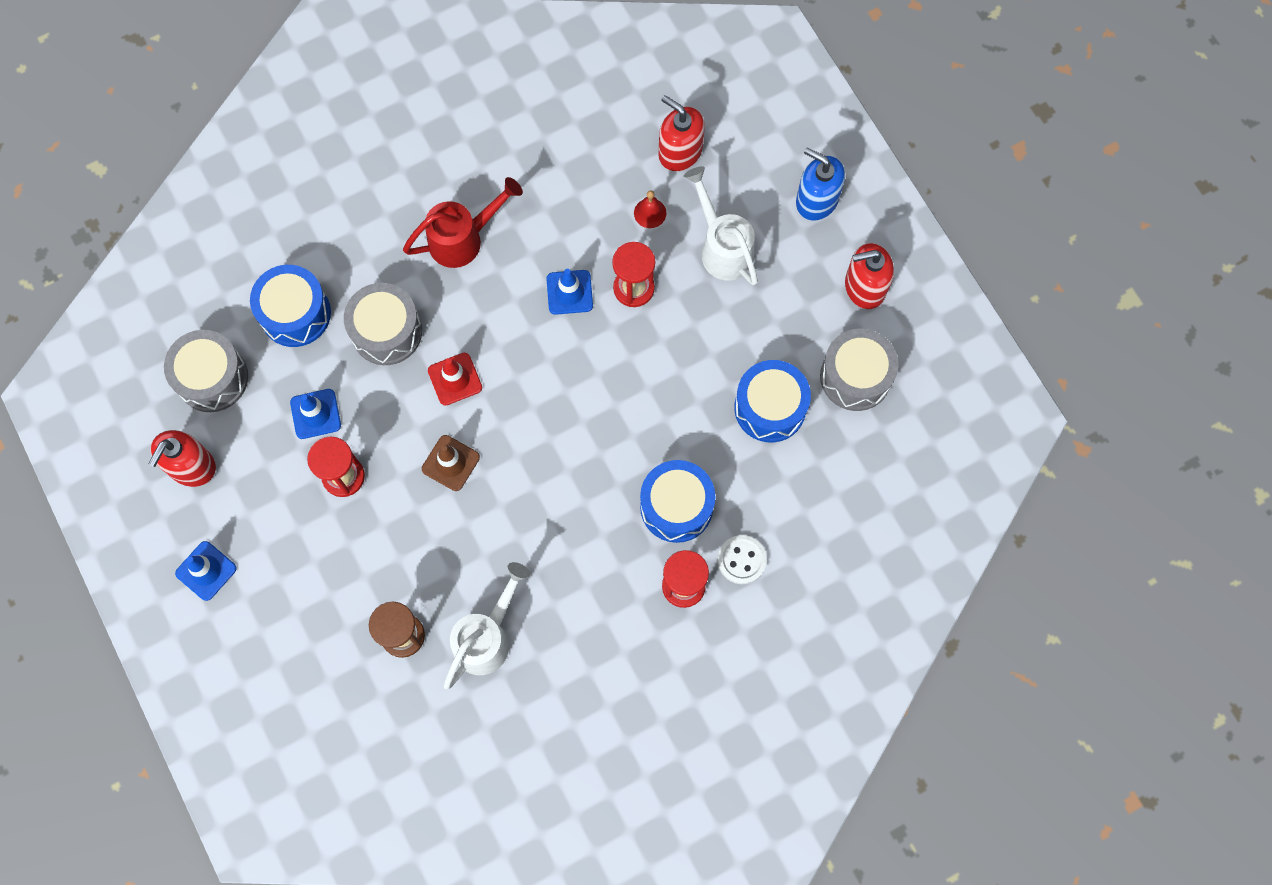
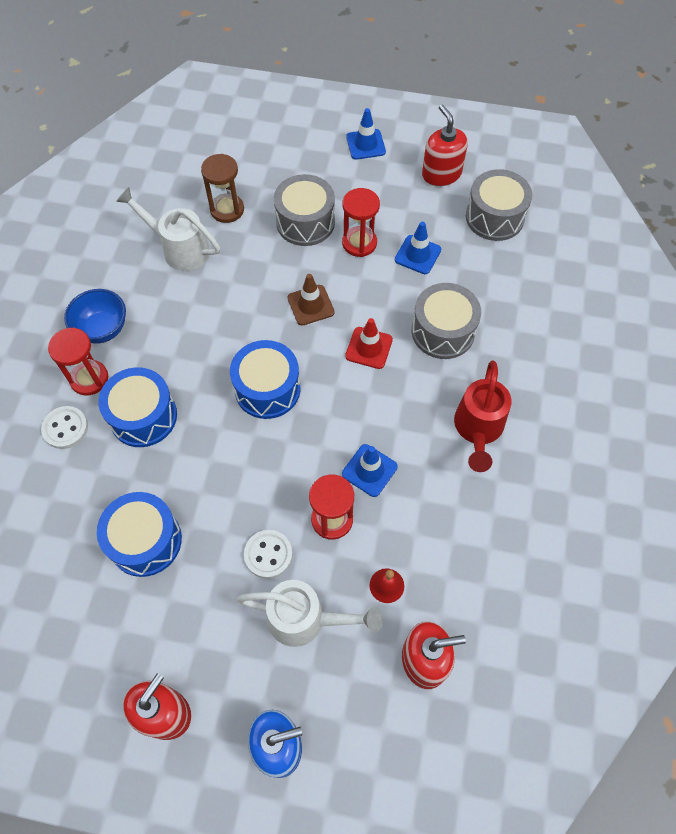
camera: 130 degrees right, 10 degrees down
(295, 313) = (504, 288): blue drum -> blue drum (267, 389)
(486, 637) = (179, 249): white watering can -> white watering can turned 135 degrees clockwise
(628, 623) = (102, 329): none -> blue bowl
(700, 311) = (268, 554): none -> white button
(855, 377) = (102, 631): grey drum -> grey drum (305, 222)

